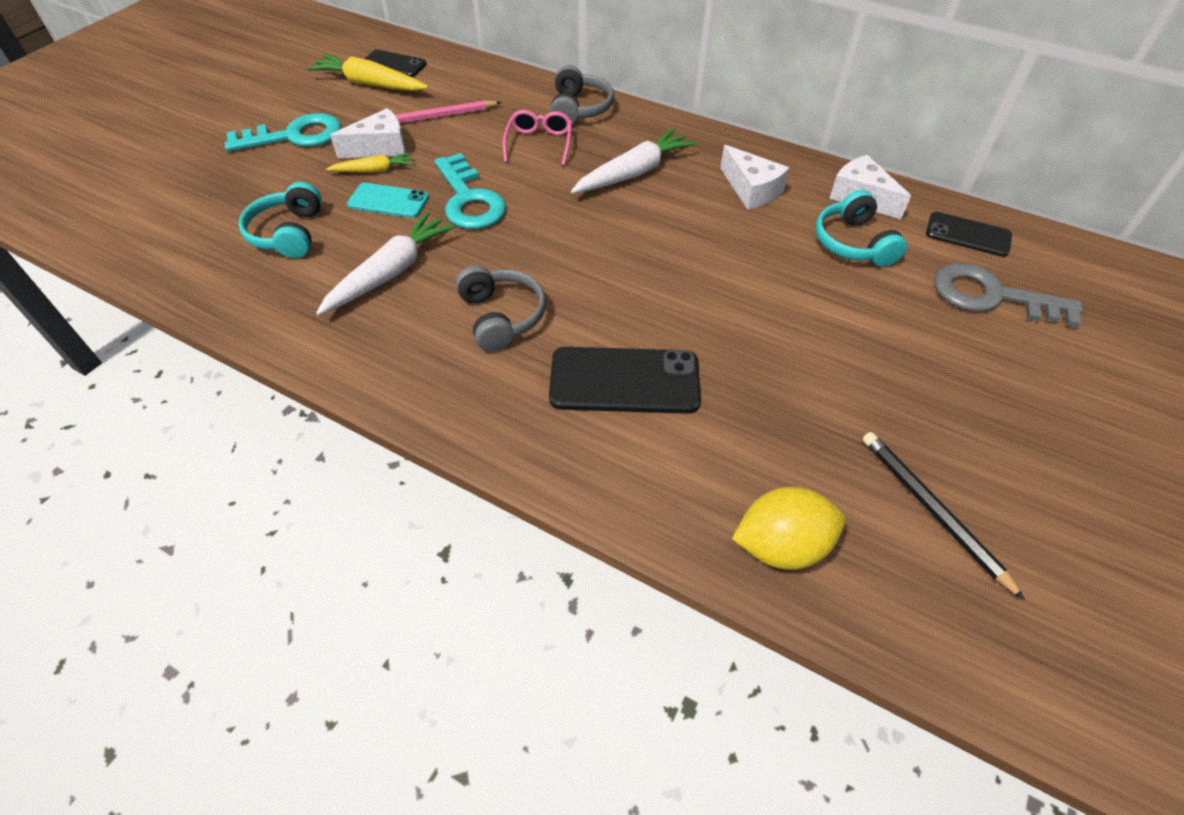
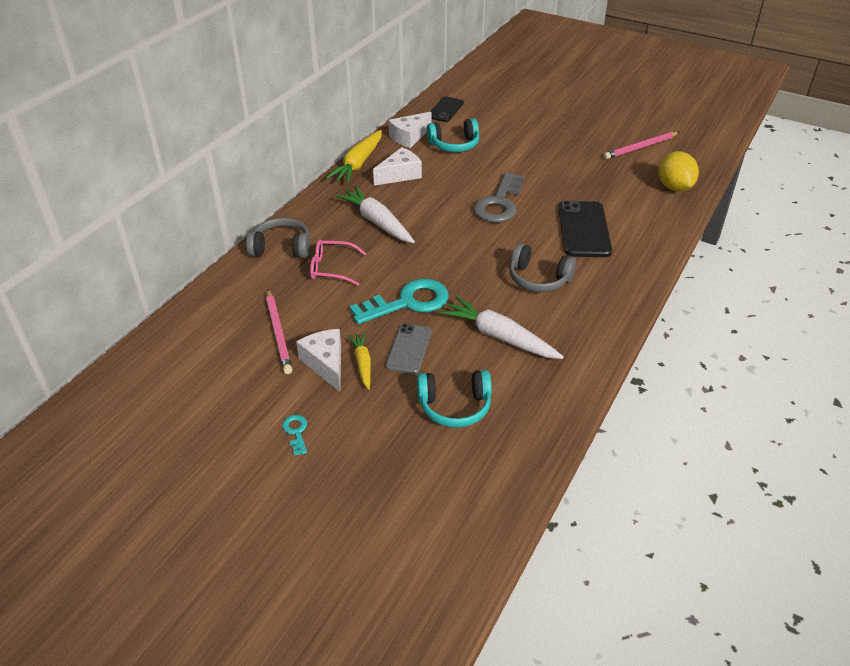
camera: 90 degrees left, 10 degrees down
(295, 136) = (296, 432): turquoise key -> turquoise key, size x0.44
(370, 84) = (203, 387): yellow carrot -> yellow carrot (358, 164)
(388, 201) = (409, 349): turquoise phone -> grey phone
(393, 64) = (165, 374): black phone -> none
(501, 316) = (538, 279): grey headphones -> grey headphones turned 135 degrees counterclockwise
(932, 510) = (640, 147): black pencil -> pink pencil
(991, 296) = (496, 111): grey key -> grey key (499, 203)

